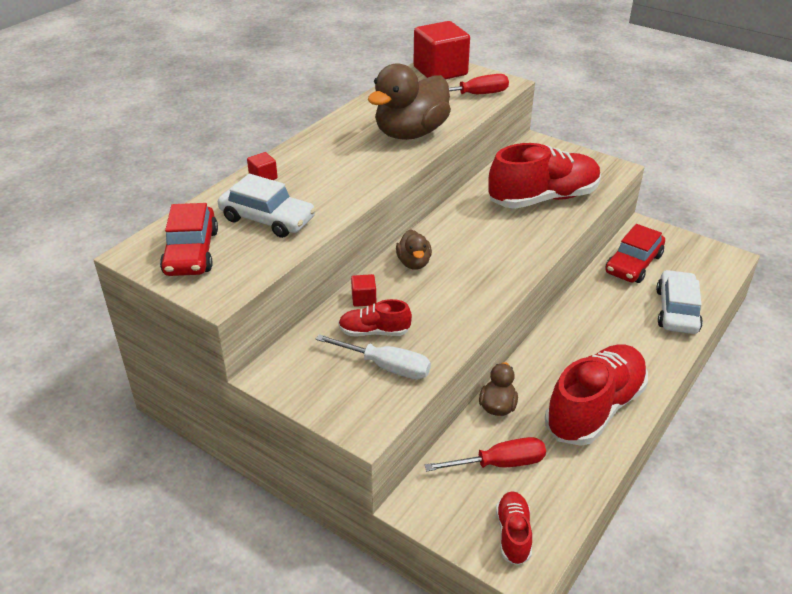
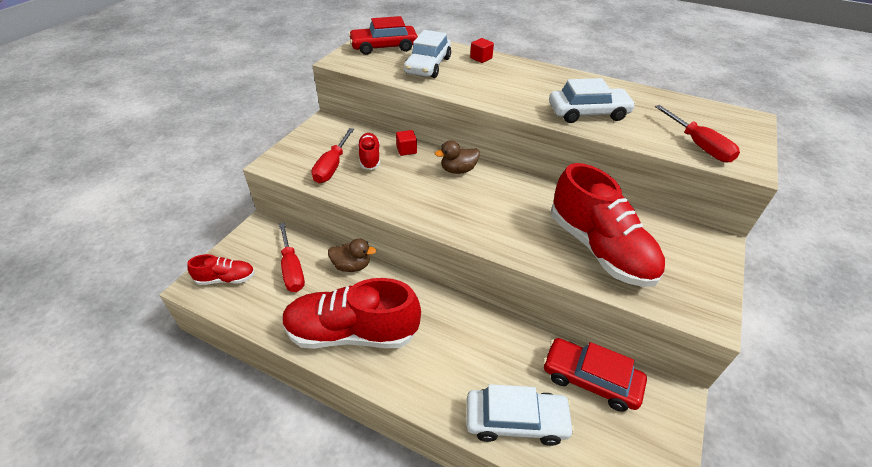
camera: 80 degrees right, 5 degrees up
(387, 367) = (332, 167): white screwdriver -> red screwdriver
(410, 133) = (588, 113): brown duck -> white car
(440, 71) = (733, 122): red cube -> none
(594, 409) = (352, 332): red shoe -> red shoe turned 150 degrees clockwise

